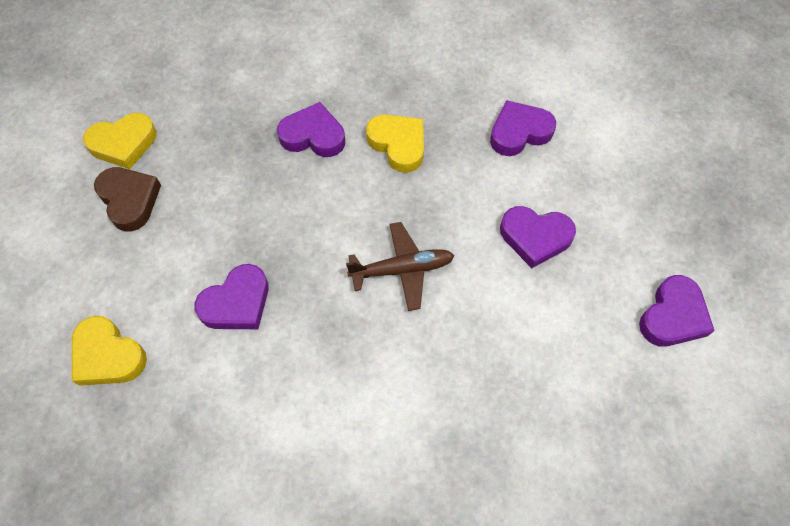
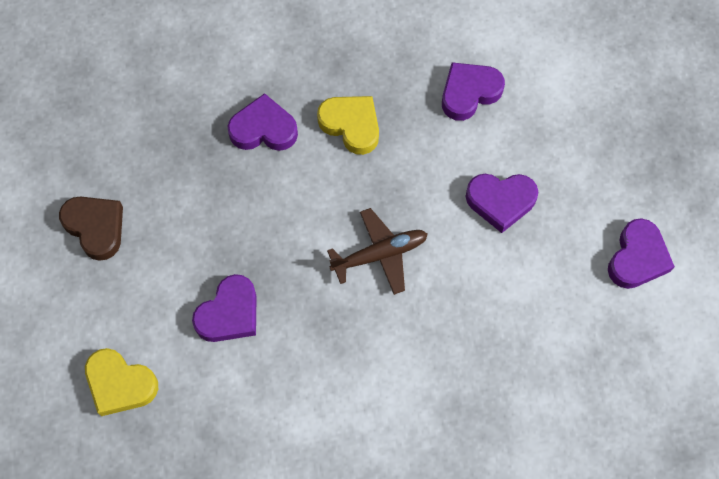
camera: 10 degrees left, 5 degrees up
(123, 144) = (72, 168): yellow heart -> none

